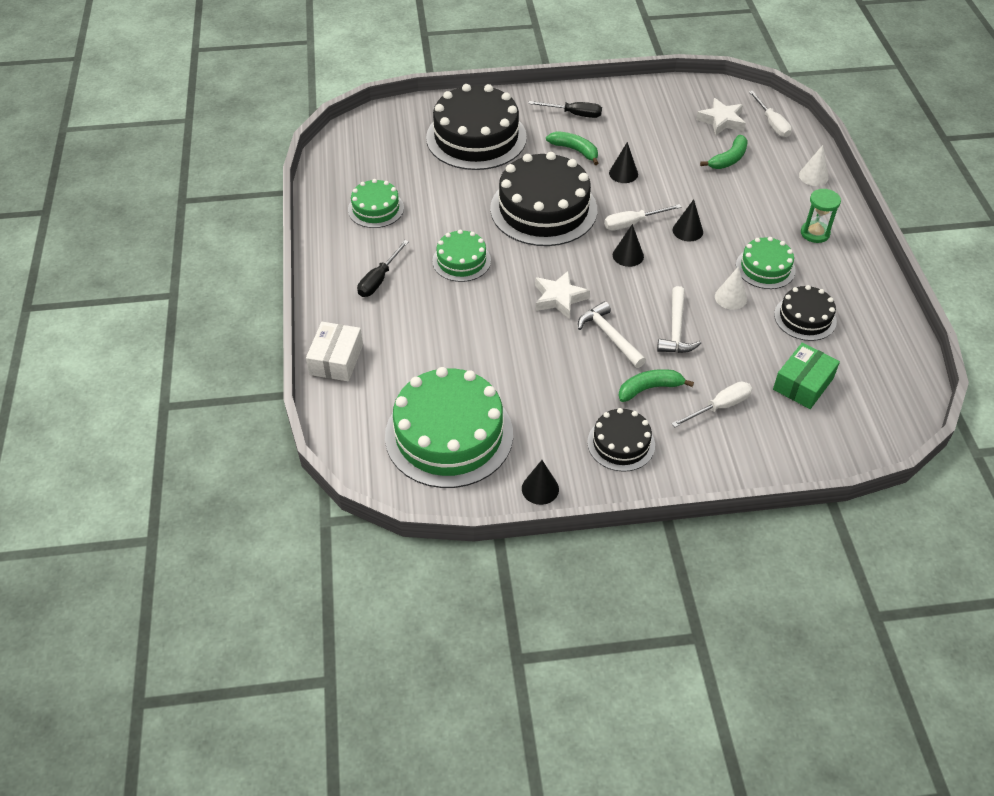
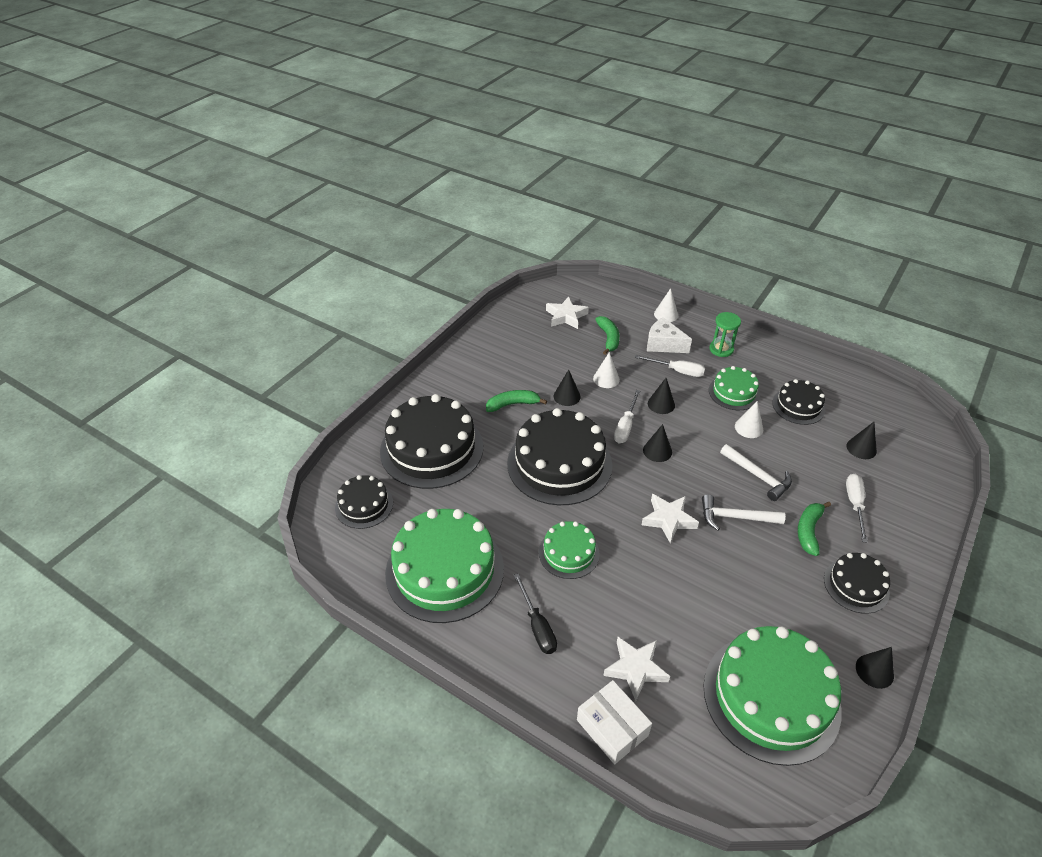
camera: 50 degrees left, 5 degrees down
(376, 209) = (445, 570): green cake -> green cake, size x1.91
(386, 138) = (364, 505): none -> black cake
(396, 348) = (636, 669): none -> white star
(574, 114) = (472, 379): black screwdriver -> none
(675, 184) = (606, 379): none -> white cone
(769, 195) = (663, 344): none -> white cheese
(772, 124) = (595, 298): white screwdriver -> white screwdriver (677, 371)
(803, 384) = (861, 448): green box -> black cone

